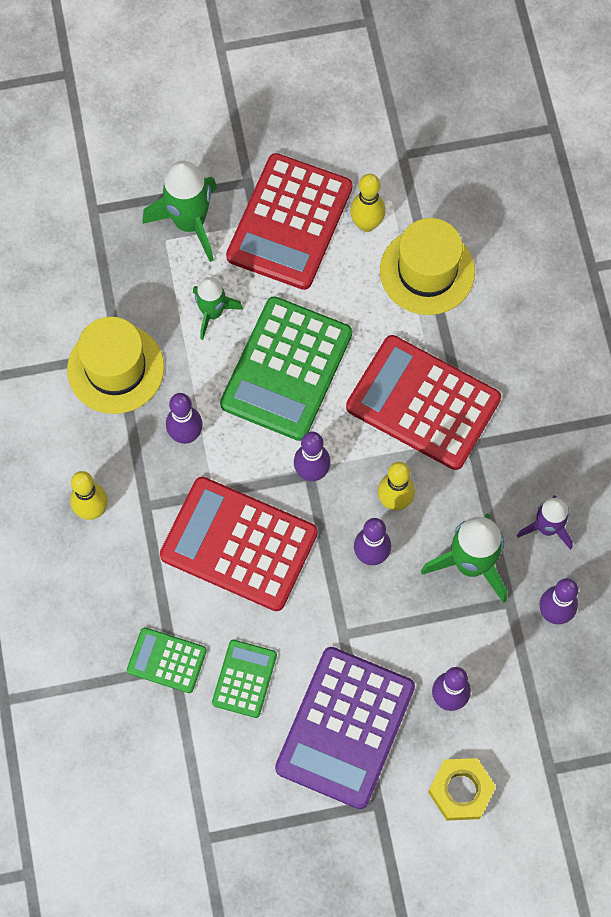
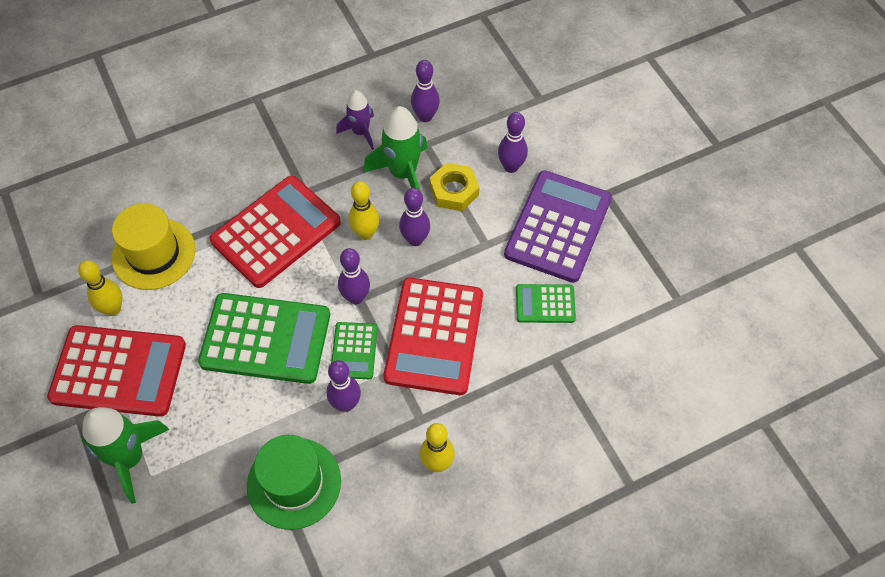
camera: 105 degrees left, 10 degrees down
(115, 368) = (294, 483): yellow hat -> green hat
(167, 660) = (550, 365): green calculator -> green calculator (354, 351)
(212, 313) = (221, 413): green rocket -> none
(345, 727) = (558, 227): purple calculator -> purple calculator turned 75 degrees counterclockwise
(423, 403) = (276, 232): red calculator -> red calculator turned 150 degrees counterclockwise
(461, 790) = (575, 146): yellow nut -> yellow nut (454, 191)

